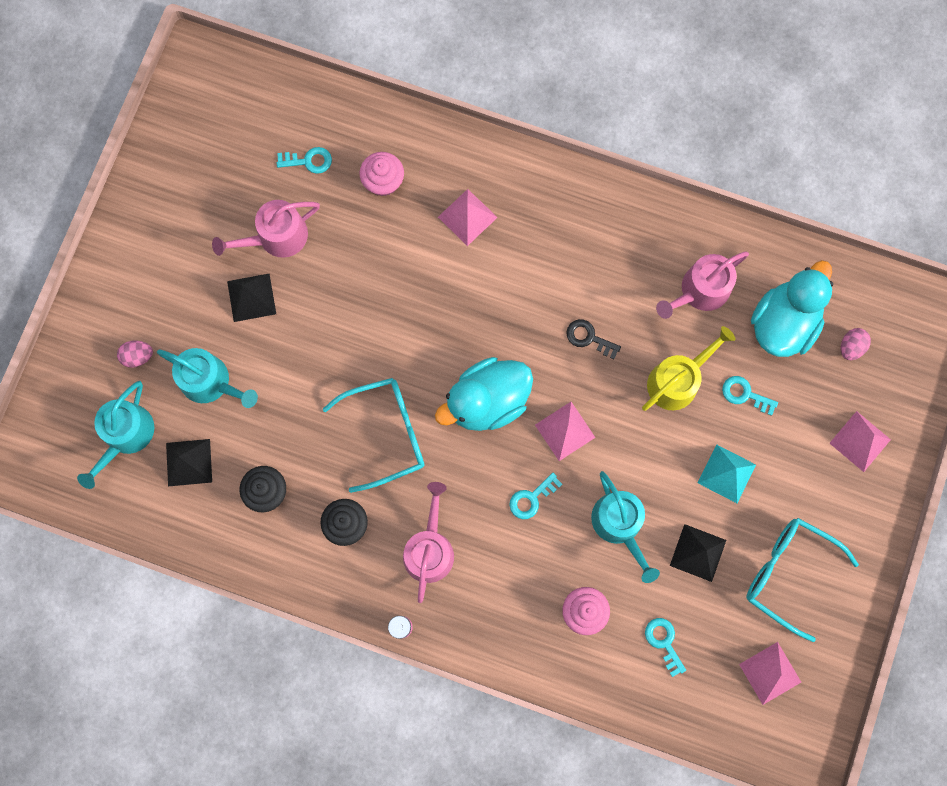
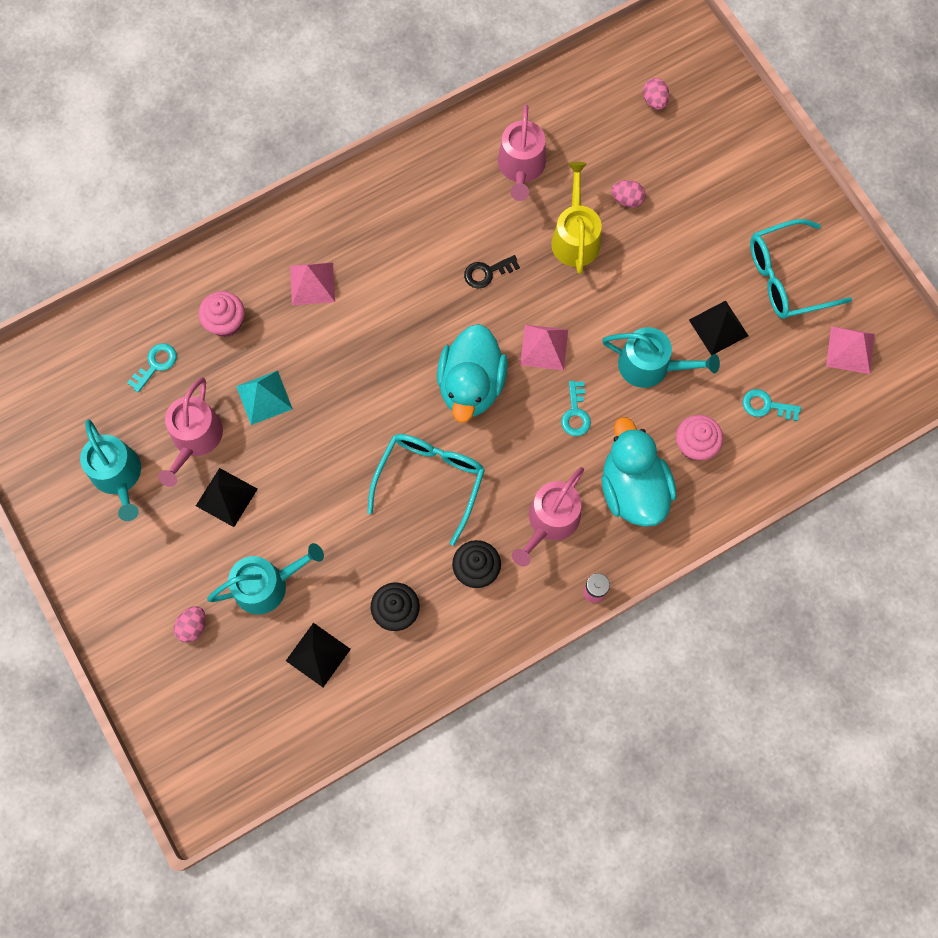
camera: 50 degrees left, 5 degrees down
(126, 435) = (250, 689): turquoise watering can -> turquoise watering can (118, 475)
(429, 549) = (550, 521): pink watering can -> pink watering can turned 105 degrees counterclockwise
(726, 473) = (675, 260): turquoise pyramid -> turquoise pyramid (264, 397)
(745, 394) = (627, 199): turquoise key -> pink egg
(783, 323) = (596, 131): turquoise duck -> turquoise duck (633, 489)
(860, 441) = (729, 151): pink pyramid -> none

